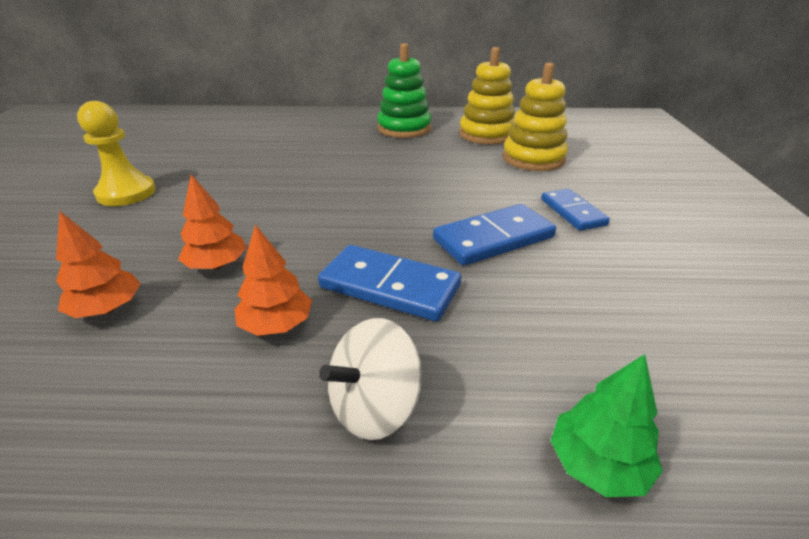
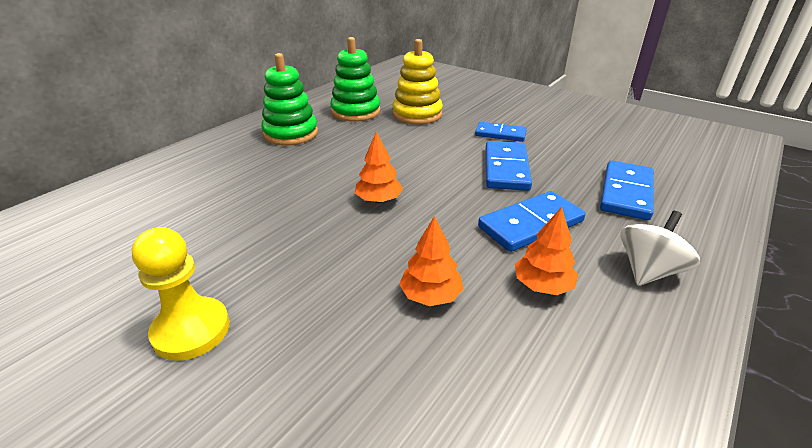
camera: 55 degrees left, 0 degrees up
(107, 309) = (449, 381): orange tree -> orange tree (379, 200)
(374, 407) = (648, 271): white spinning top -> white spinning top turned 135 degrees counterclockwise
(486, 134) = (355, 112): yellow stacking toy -> green stacking toy
(563, 345) = (626, 193): none -> blue domino
(597, 464) = (712, 221): green tree -> none

